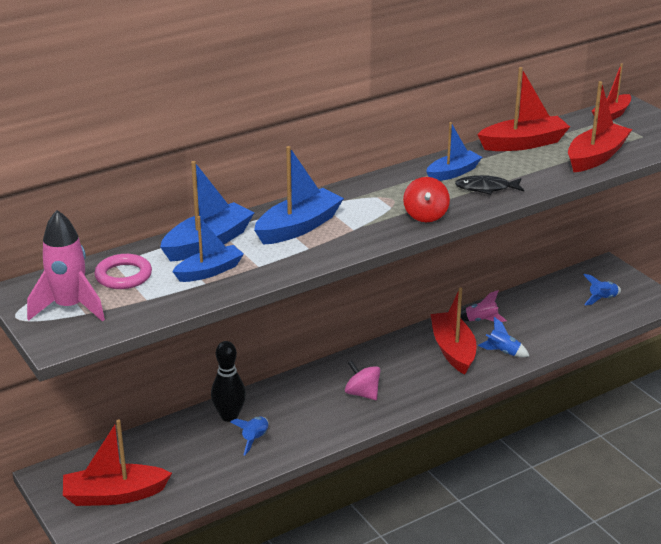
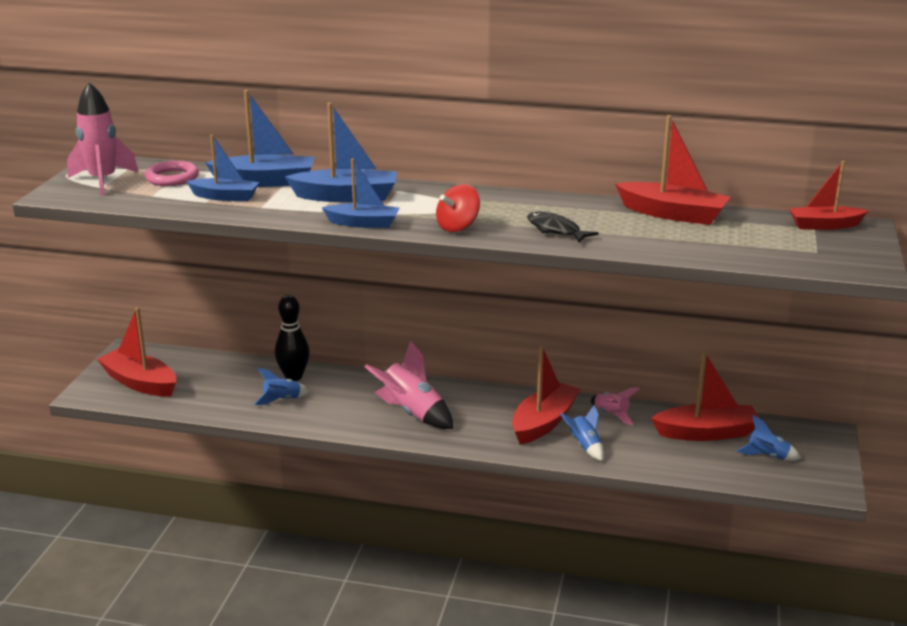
camera: 45 degrees right, 5 degrees down
(362, 393) = (412, 413): pink spinning top -> pink rocket
(453, 173) = (554, 210): blue boat -> blue boat (363, 223)
(596, 157) = (722, 248): red boat -> red boat (706, 433)

